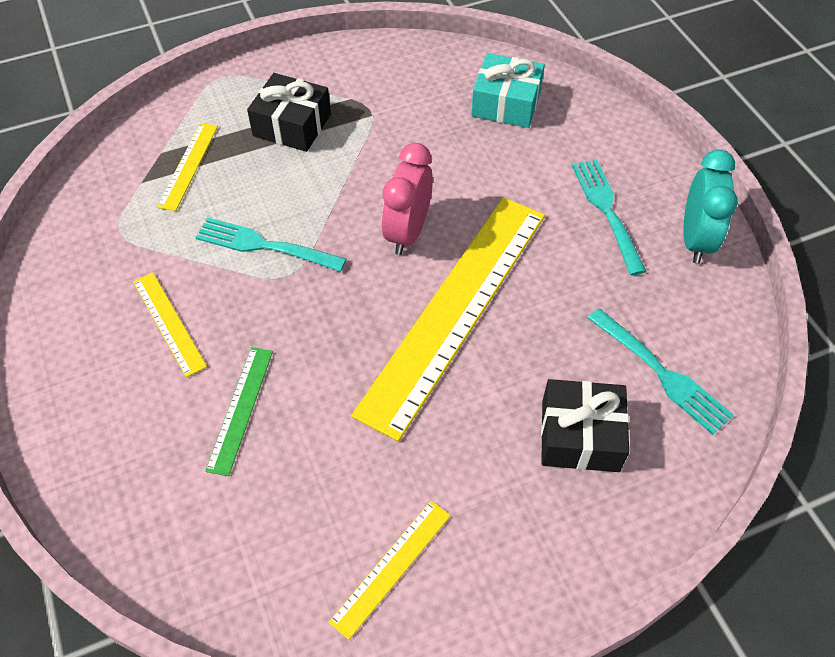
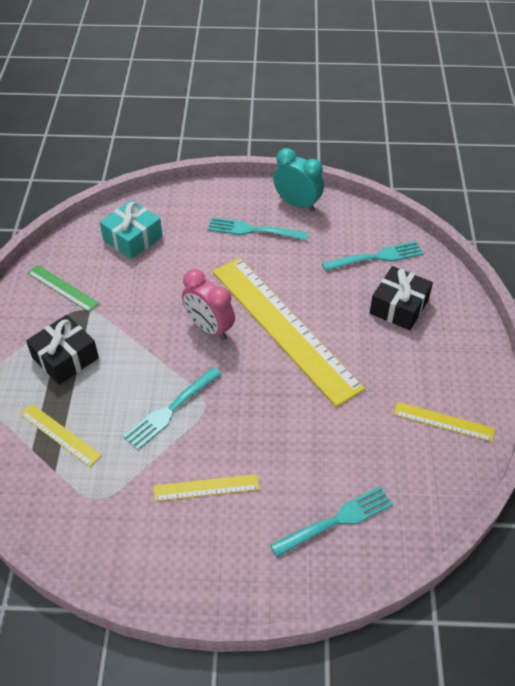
camera: 65 degrees left, 5 degrees down
(169, 480) = (336, 521): none -> turquoise fork
(240, 409) = (300, 465): green ruler -> green ruler (62, 288)
(391, 567) = (443, 421): yellow ruler -> yellow ruler turned 45 degrees counterclockwise

